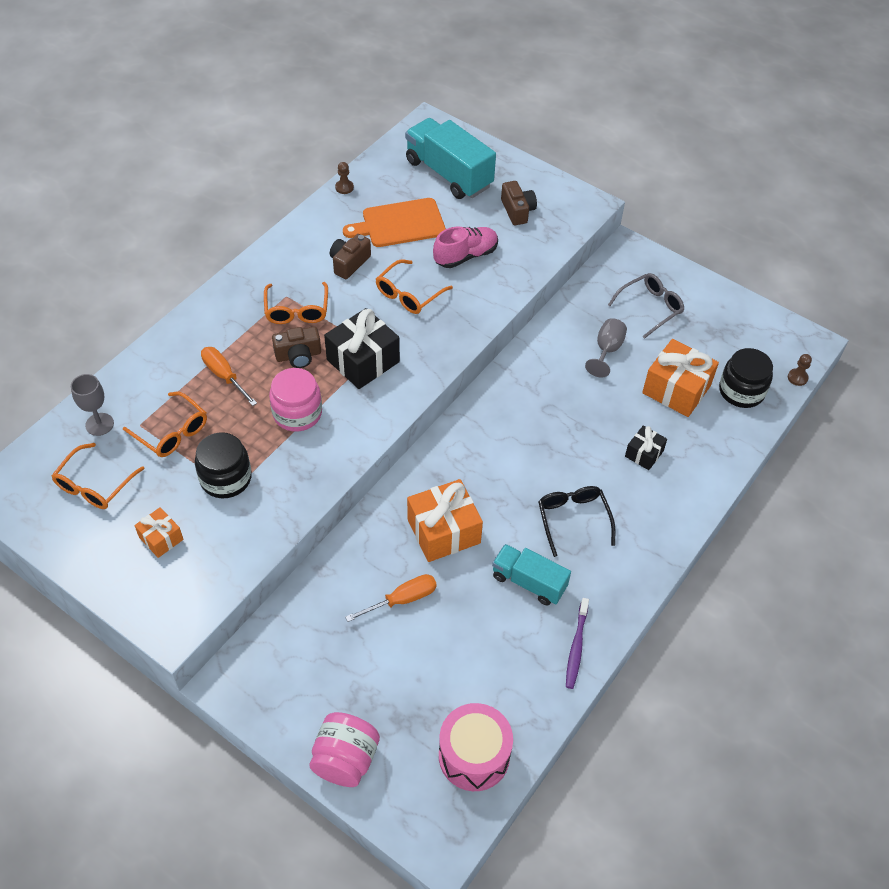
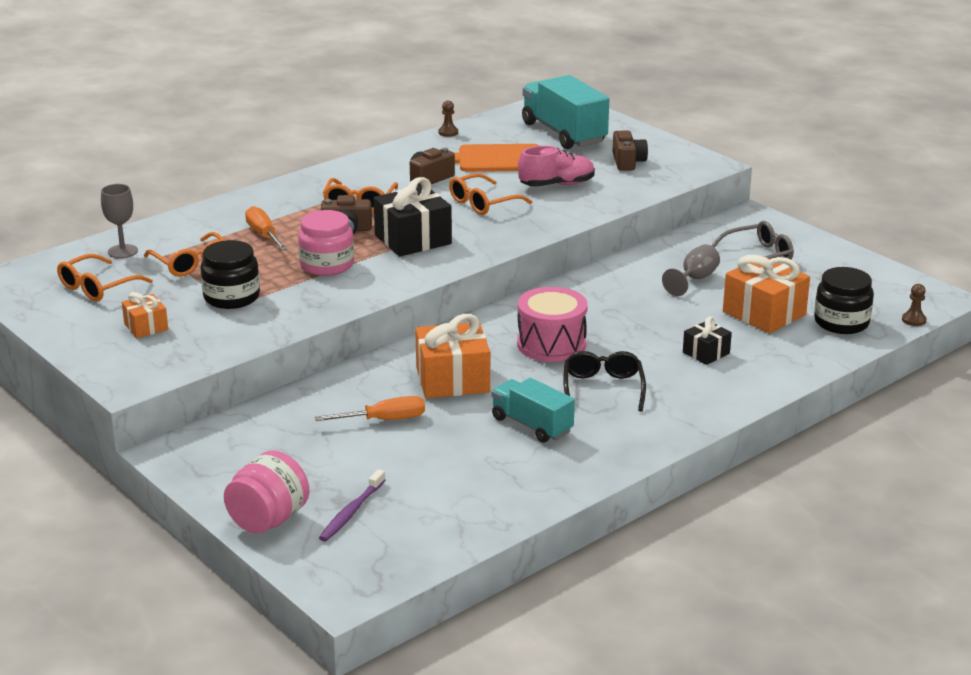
camera: 15 degrees right, 25 degrees down
(474, 756) = (412, 536): pink drum -> pink drum (551, 344)
(576, 647) = (565, 476): purple toothbrush -> purple toothbrush (351, 512)

